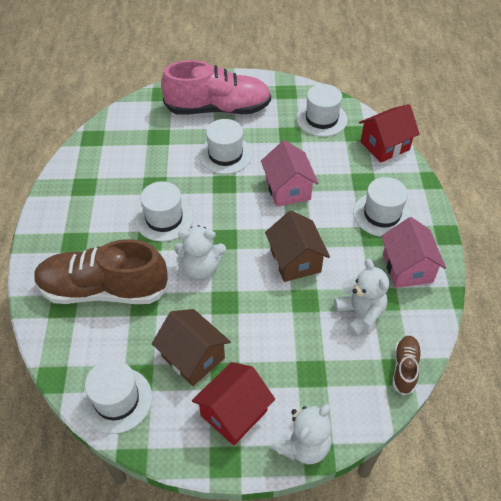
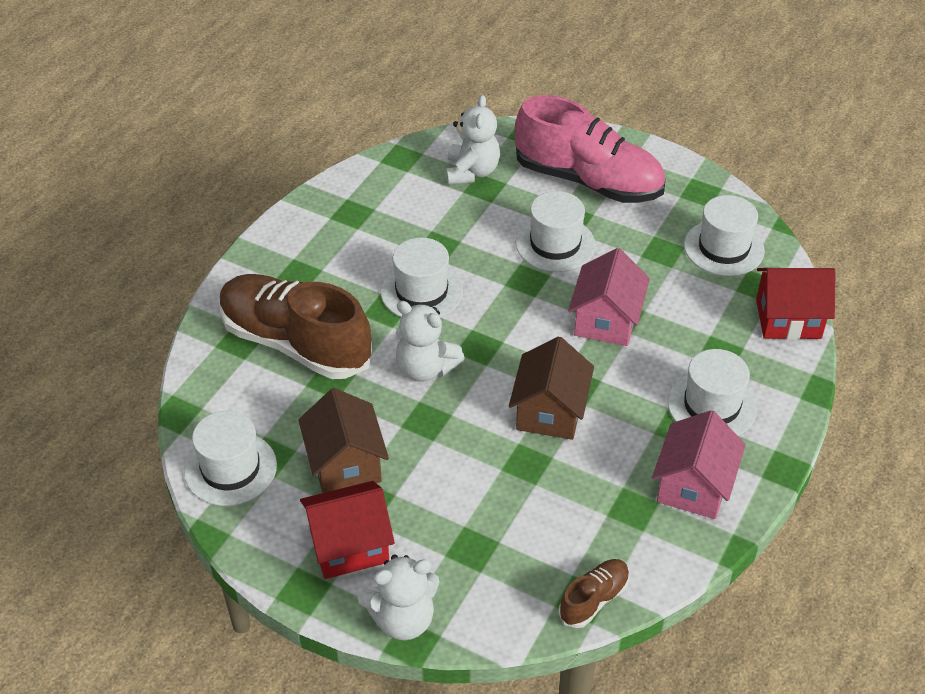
camera: 30 degrees right, 5 degrees down
(360, 314) = (585, 511): white teddy bear -> white teddy bear (472, 172)

